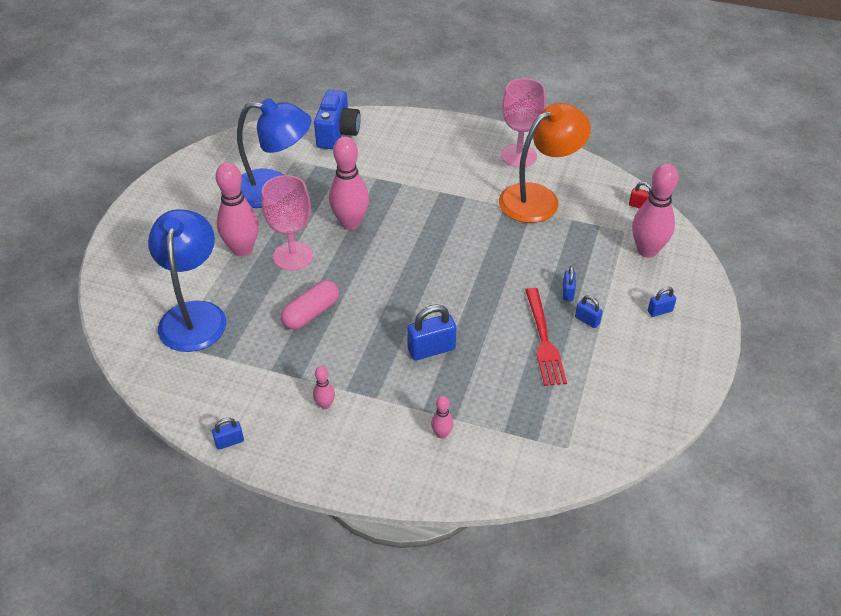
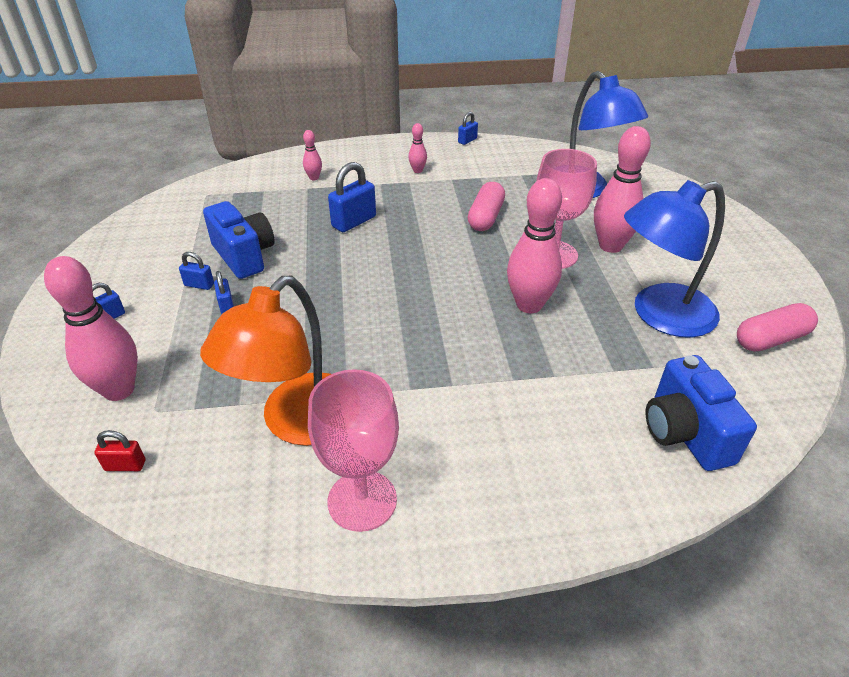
camera: 155 degrees right, 5 degrees down
(229, 157) = (771, 339): none -> pink capsule
(544, 340) = (244, 256): red fork -> blue camera

